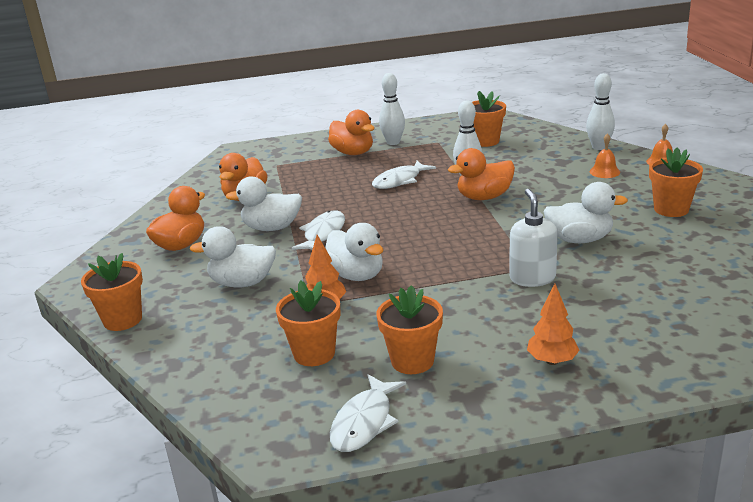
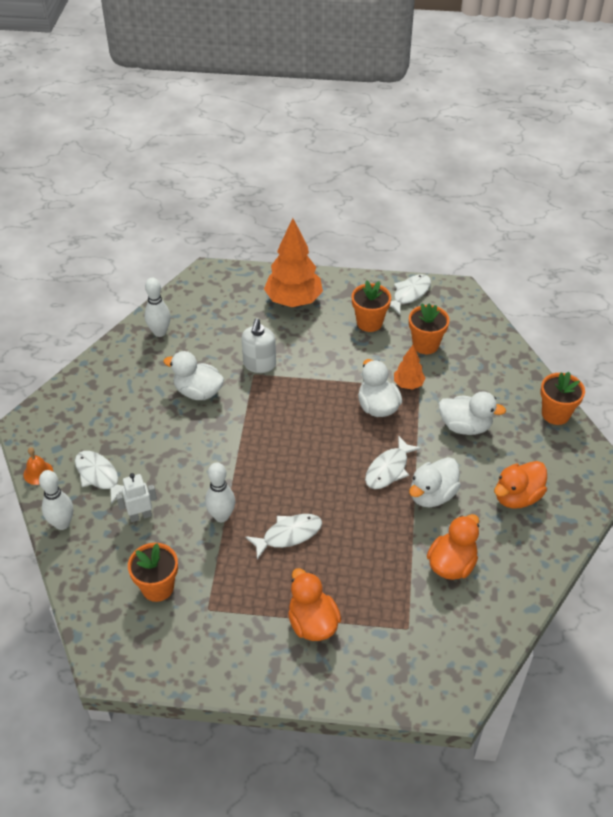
camera: 165 degrees left, 20 degrees up
(272, 228) = (432, 495): white duck -> white duck turned 120 degrees clockwise
(393, 142) = (257, 631): white bowling pin -> white bowling pin (159, 332)
(484, 197) = (229, 475): orange duck -> none
(539, 163) = (140, 516): none -> white robot
(552, 361) = (293, 301): orange tree -> orange tree, size x1.96
(604, 172) = (99, 476): orange bell -> white fish
(671, 209) = (103, 403): orange flower pot -> none

